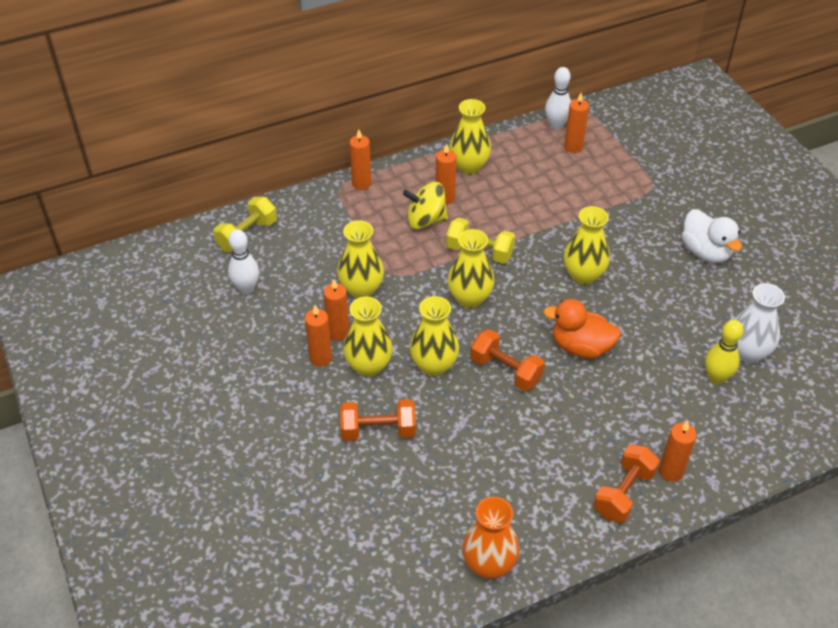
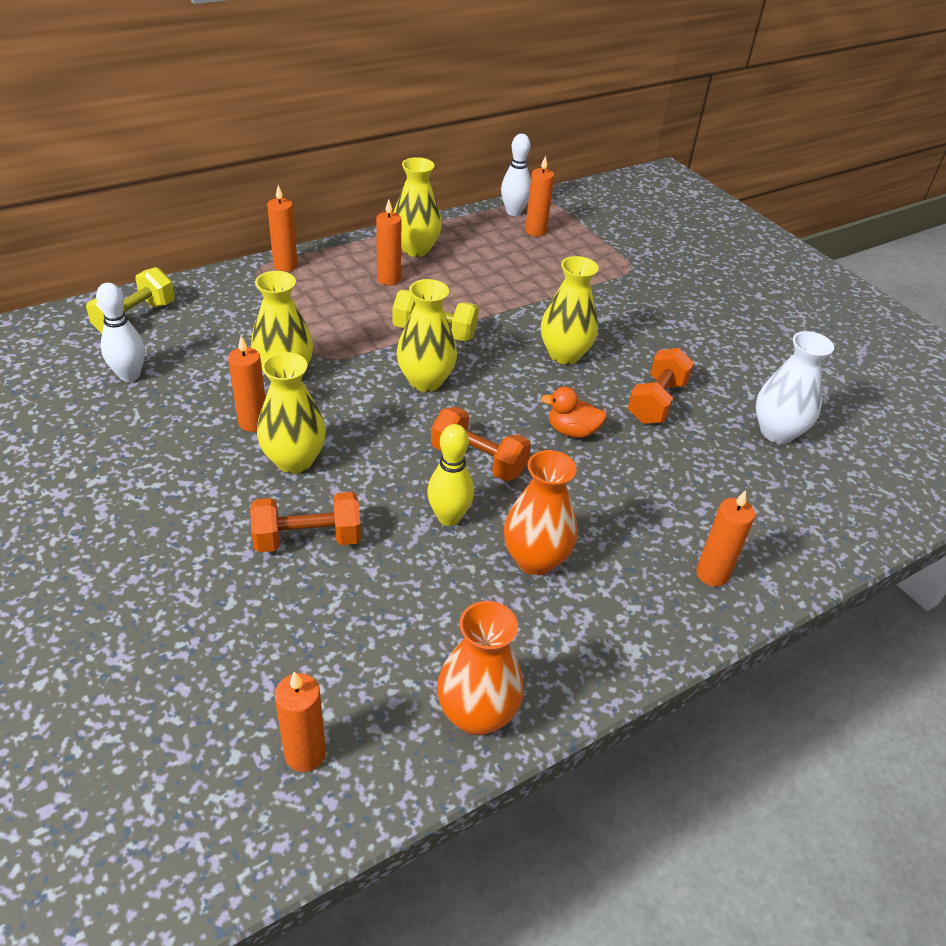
camera: 10 degrees left, 5 degrees down
(320, 358) = (228, 453): orange candle -> orange candle (305, 754)
(426, 220) = (366, 301): yellow spinning top -> none
(434, 366) = (383, 457): yellow vase -> none
(540, 454) = (535, 560): none -> orange vase
(581, 347) = (572, 431): orange duck -> orange duck, size x0.66
(623, 493) = (654, 604): orange dumbbell -> orange dumbbell (656, 402)
(705, 252) = (704, 329): white duck -> none
(716, 378) = (746, 461): yellow bowling pin -> yellow bowling pin (449, 517)

